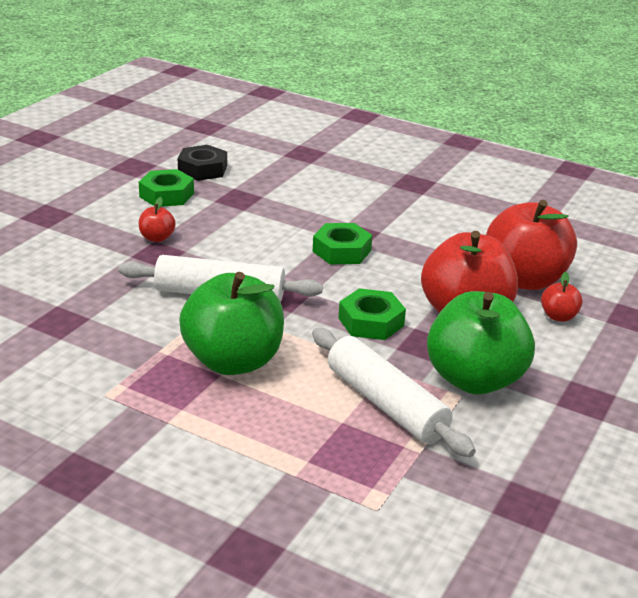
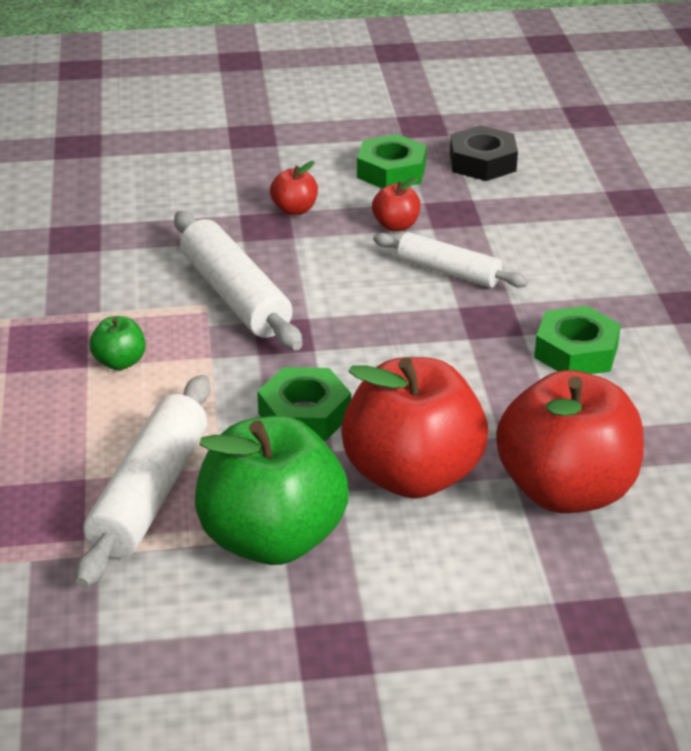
camera: 55 degrees right, 5 degrees up
(233, 361) = (120, 362): green apple -> green apple, size x0.43
(294, 224) = (448, 272): none -> white rolling pin
(342, 251) = (435, 328): green nut -> green nut (576, 351)
(558, 316) = (508, 554): red apple -> red apple (396, 225)

